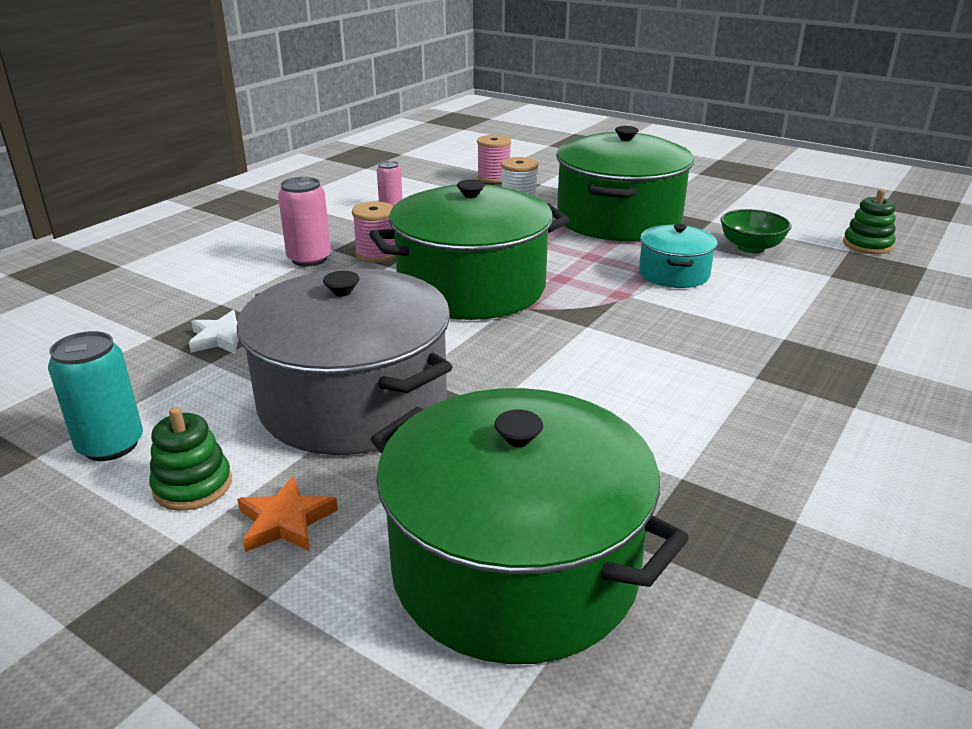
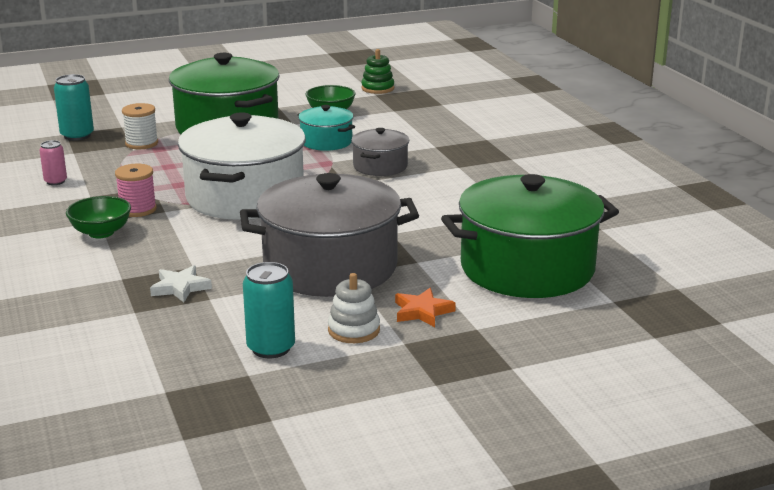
camera: 55 degrees left, 5 degrees down
(193, 486) = (354, 330): green stacking toy -> white stacking toy
(309, 259) = (101, 232): pink can -> green bowl
(471, 288) = (245, 197): green pot -> white pot
(493, 177) = (77, 135): pink spool -> turquoise can
(665, 327) = (380, 166): none -> grey pot

